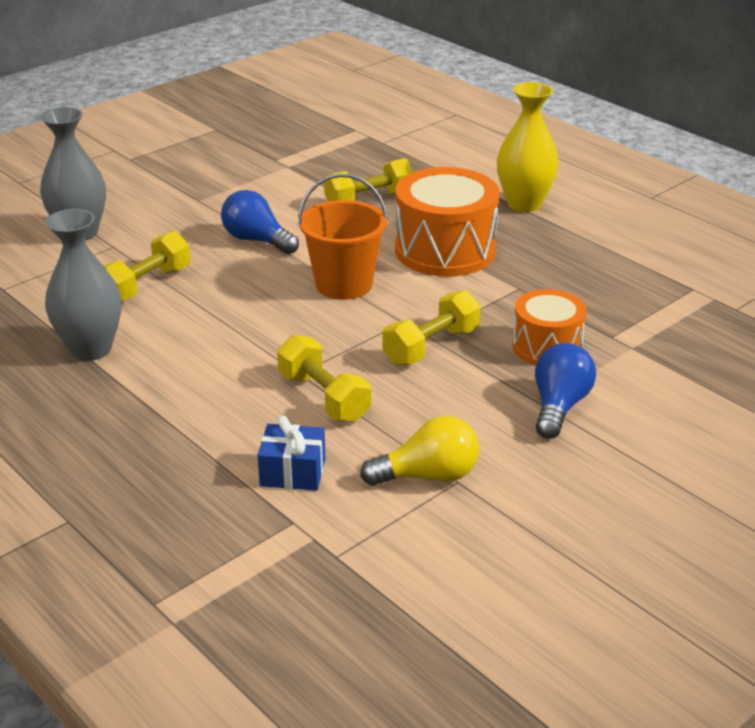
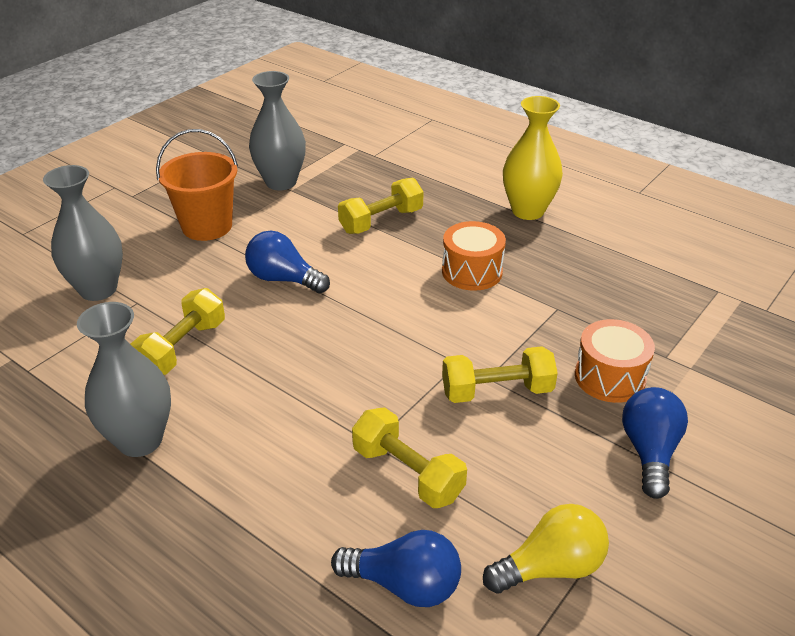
camera: 10 degrees left, 5 degrees up
(279, 159) = (281, 182): none -> grey vase
(293, 472) = (404, 584): blue gift -> blue light bulb
(344, 284) = (386, 323): orange bucket -> orange bucket (207, 226)
(431, 346) = (497, 391): yellow dumbbell -> yellow dumbbell turned 45 degrees clockwise
(445, 250) = (472, 271): orange drum -> orange drum, size x0.61

